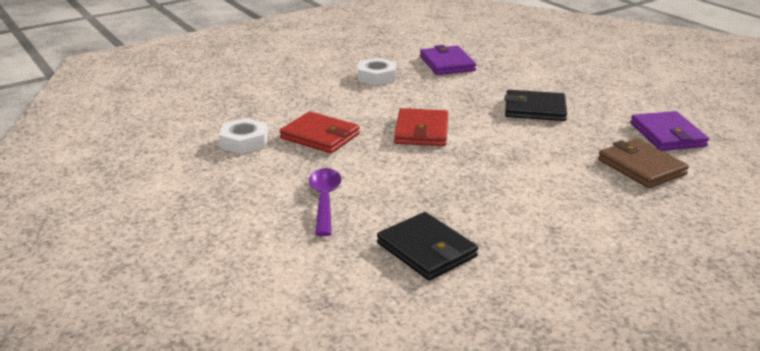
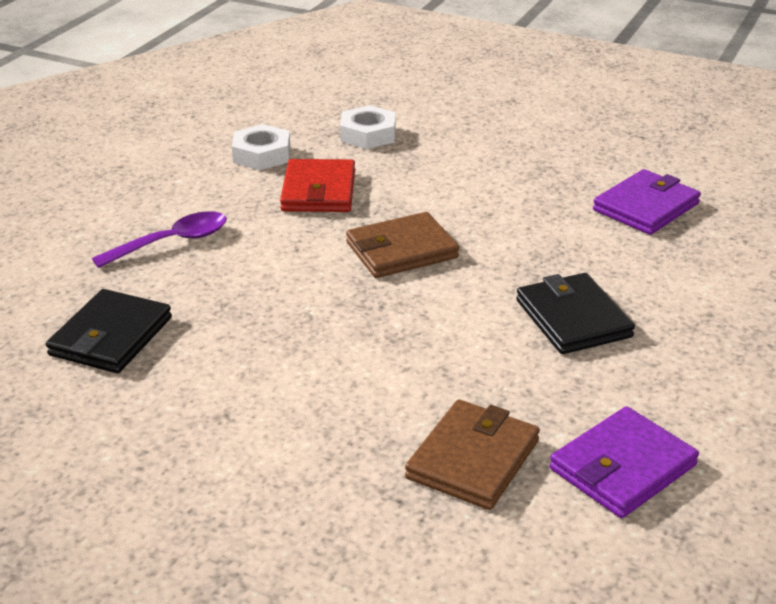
camera: 60 degrees right, 5 degrees up
(377, 77) = (531, 172): white nut -> white nut (368, 134)
(421, 131) = (402, 250): red wallet -> brown wallet

